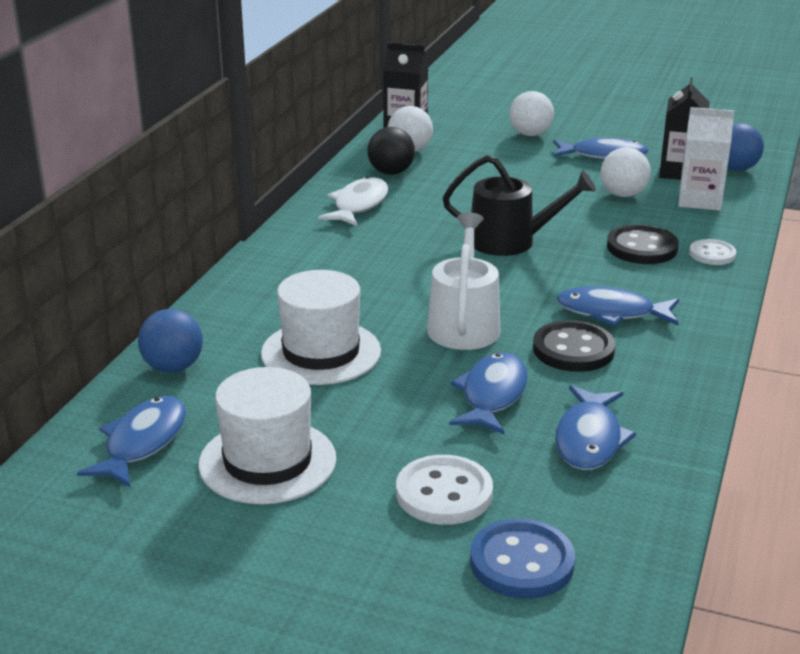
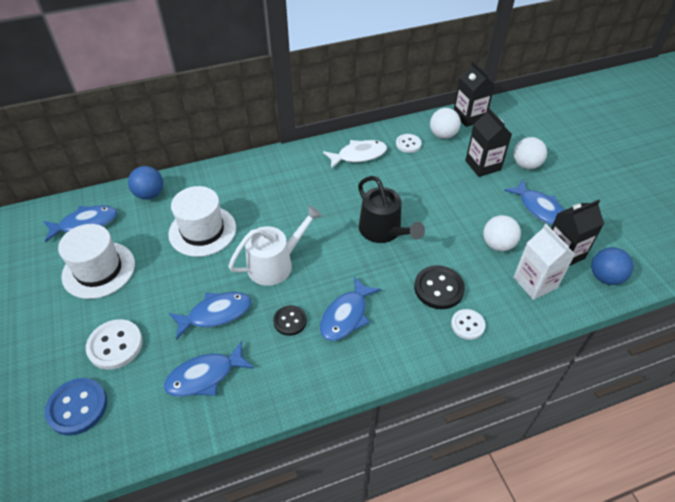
camera: 50 degrees right, 20 degrees up
(391, 172) = (408, 144): black ball -> white button
(495, 152) = (483, 165): none -> black carton
(573, 349) = (290, 321): black button -> black button, size x0.64
(611, 313) = (346, 316): blue fish -> blue fish turned 120 degrees counterclockwise

